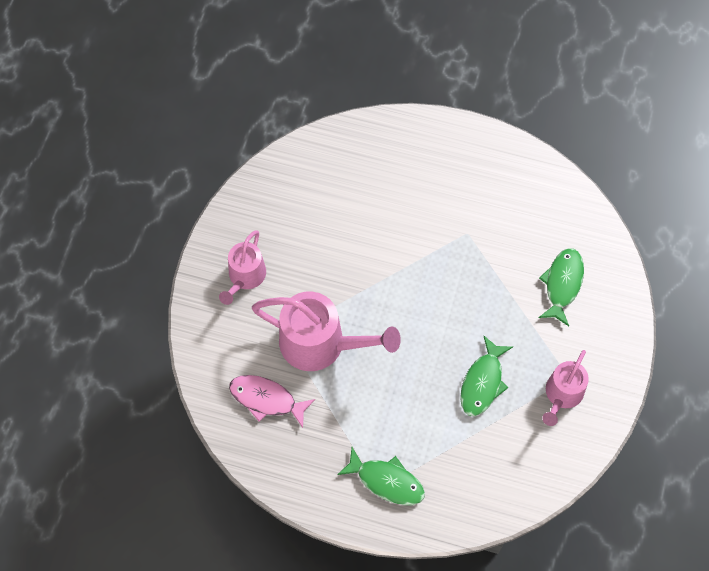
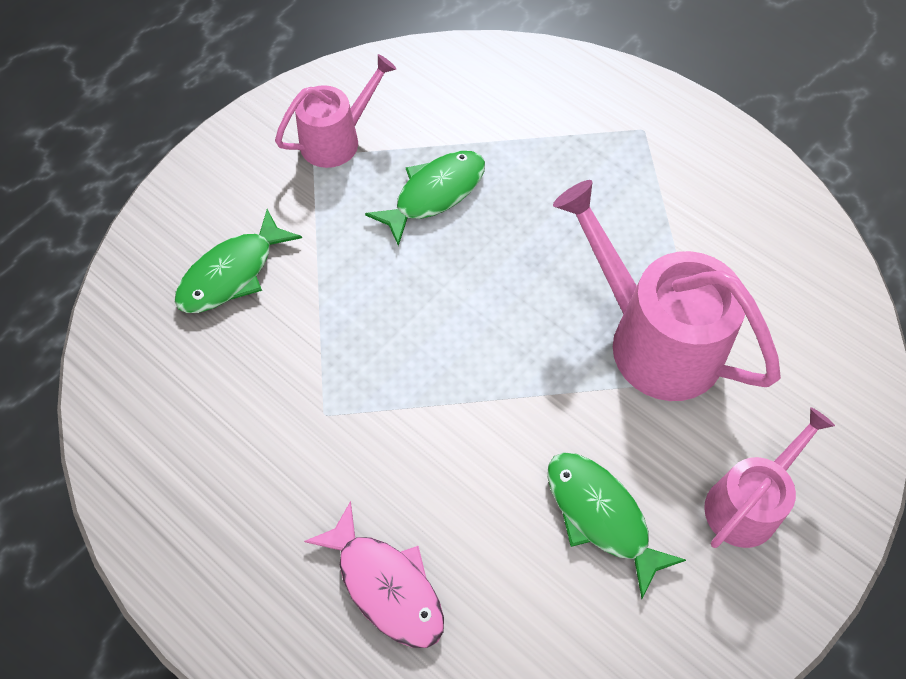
camera: 155 degrees left, 5 degrees down
(267, 399) = (768, 294): pink fish -> pink fish (386, 585)
(386, 481) = (631, 134): green fish -> green fish (601, 516)

